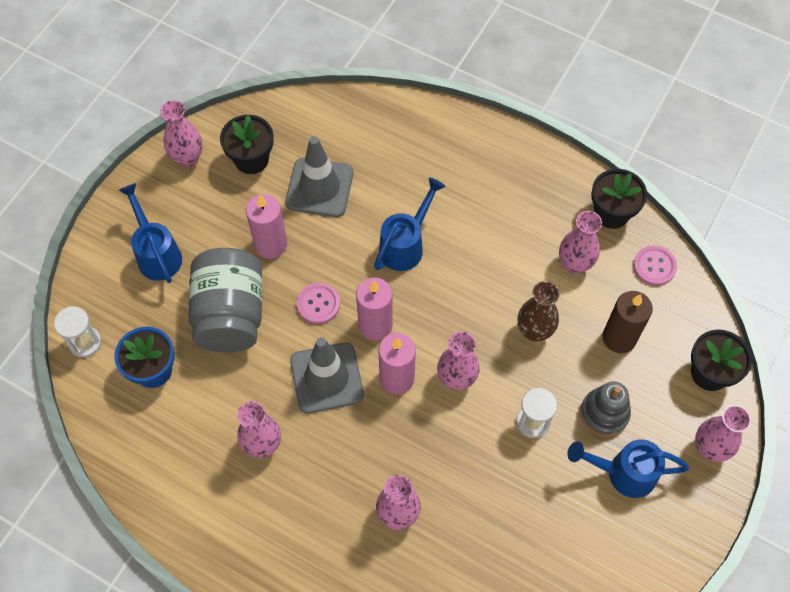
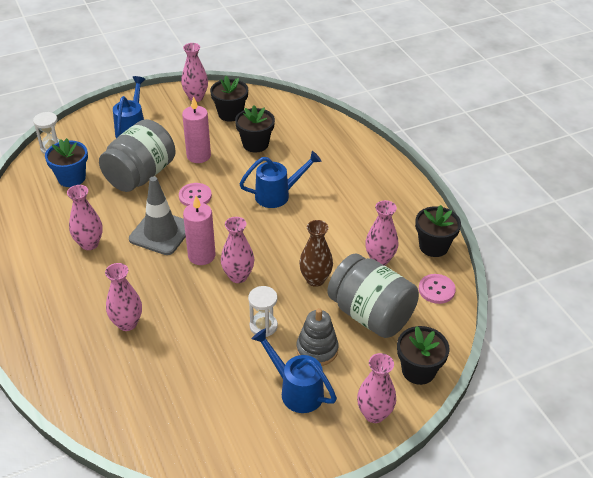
camera: 35 degrees right, 20 degrees down
(319, 188) = (255, 144): grey traffic cone -> black flower pot
(375, 325) = (217, 223): pink candle -> none
(619, 338) = (370, 314): brown candle -> grey jar

